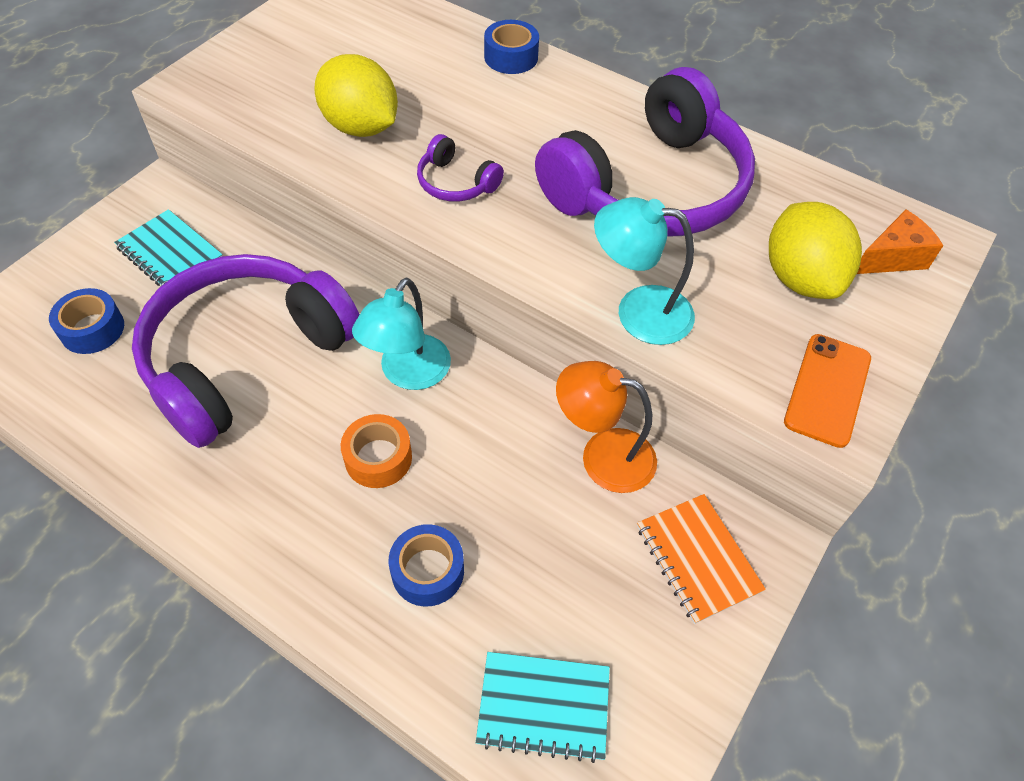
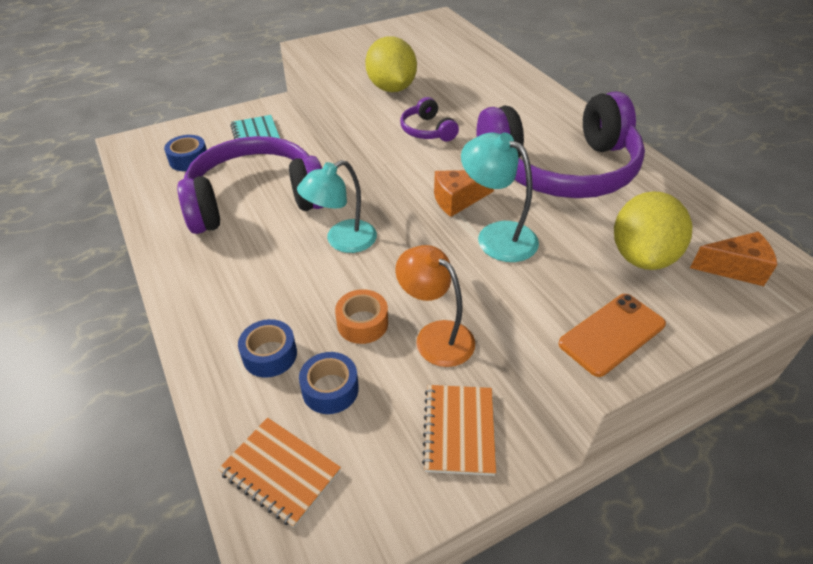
camera: 30 degrees right, 10 degrees down
(378, 458) = (289, 279): orange tape -> orange tape (362, 323)
(511, 57) = (516, 76): blue tape -> blue tape (330, 389)
(543, 707) = (280, 472): turquoise notebook -> orange notebook
(563, 277) = (458, 200): none -> orange cheese

